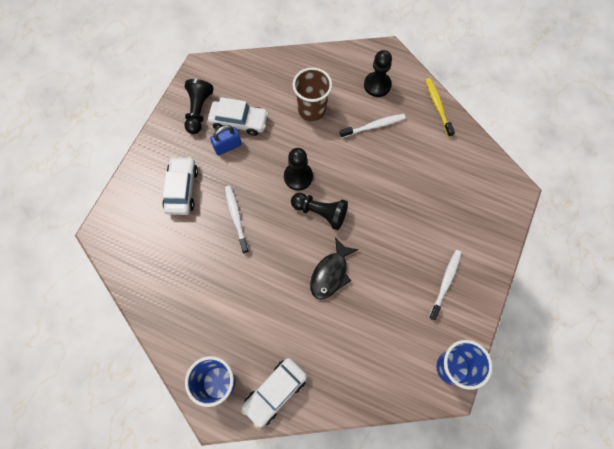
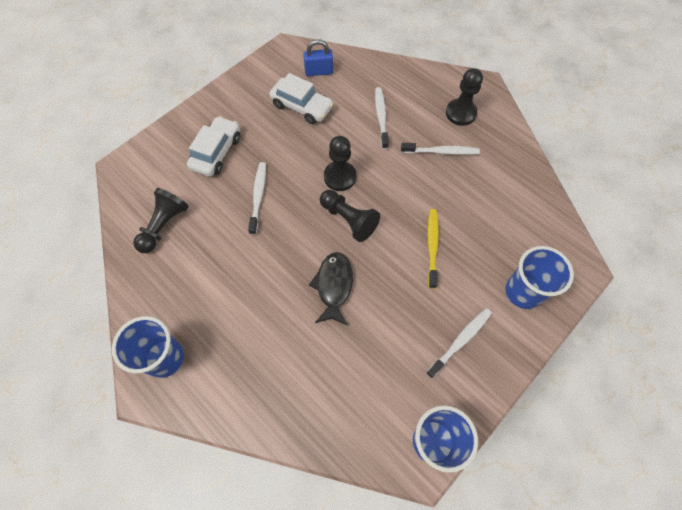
camera: 20 degrees right, 5 degrees down
(198, 111) = (266, 85): black pawn -> black pawn (164, 226)
(227, 146) = (280, 126): blue padlock -> blue padlock (319, 71)
(275, 392) = (219, 391): white car -> none
(312, 110) = (381, 117): brown cup -> white toothbrush
(330, 273) = (334, 286): black fish -> black fish turned 135 degrees clockwise
(437, 106) = (520, 153): yellow toothbrush -> yellow toothbrush (432, 246)
(478, 226) = (523, 292): none -> blue cup

